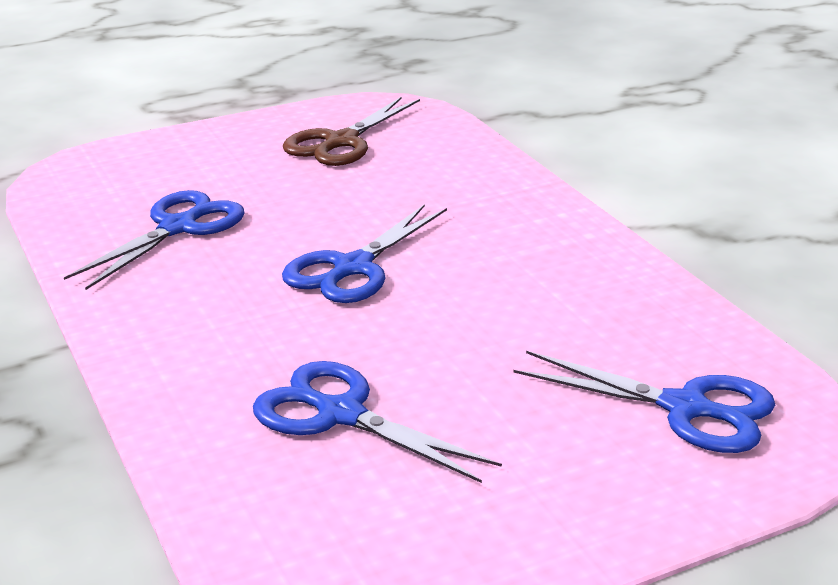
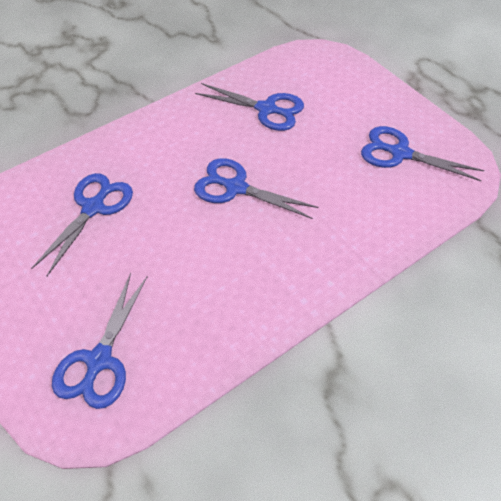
camera: 80 degrees right, 25 degrees up
(341, 142) = (400, 153): brown scissors -> blue scissors

